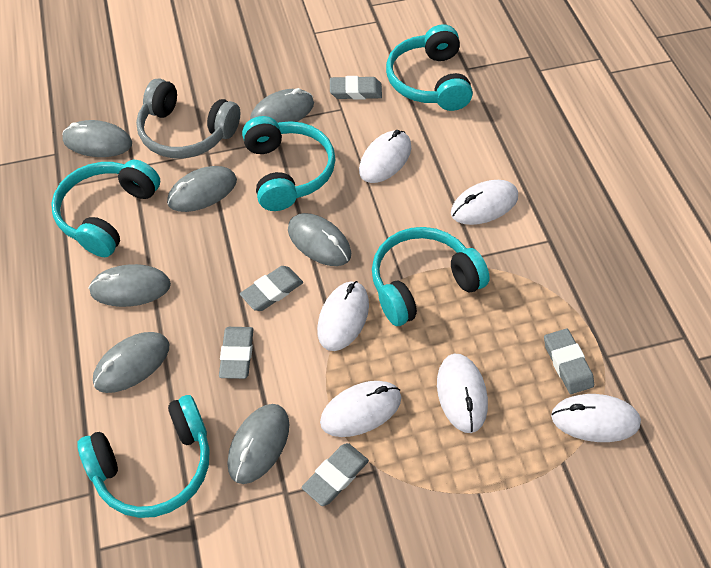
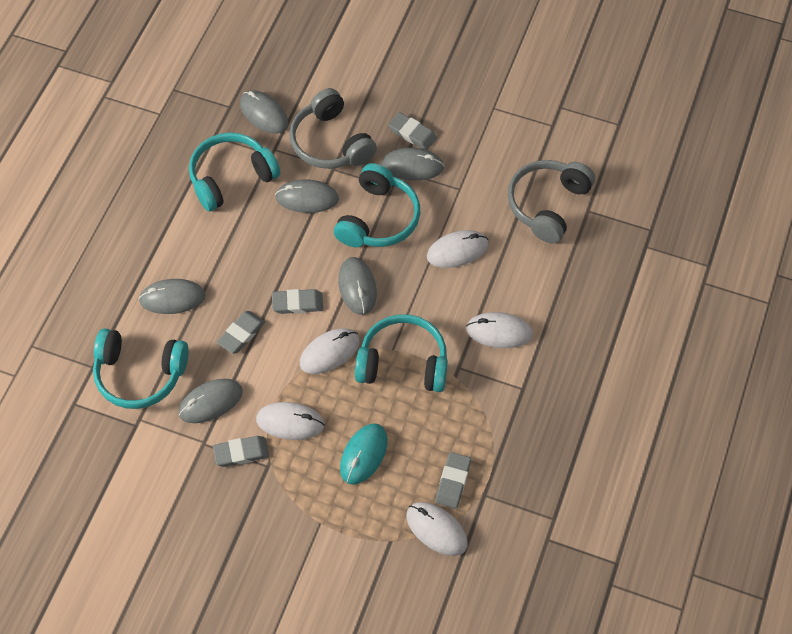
camera: 35 degrees right, 5 degrees up
(130, 288) = (208, 243): grey mouse -> none
(355, 91) = (483, 180): grey eraser -> grey eraser (412, 133)
(430, 81) = (548, 205): turquoise headphones -> grey headphones
(461, 394) = (363, 455): white mouse -> turquoise mouse

